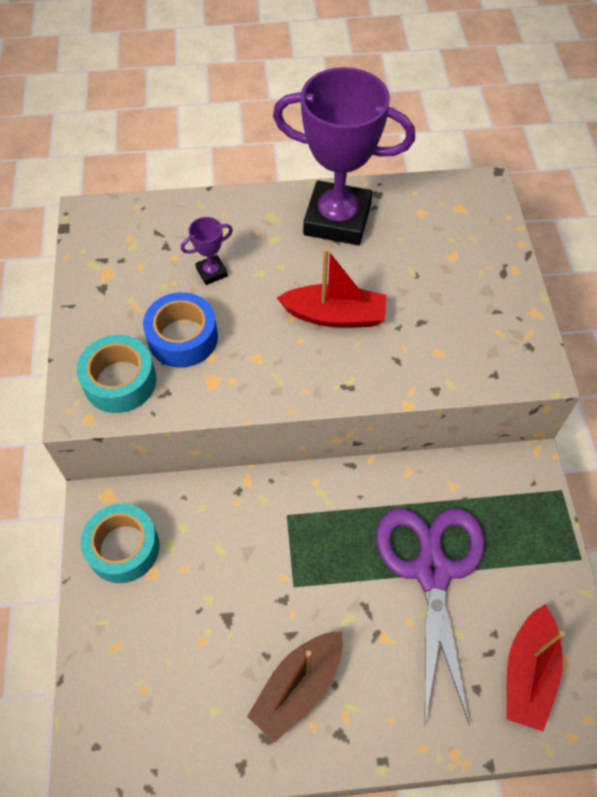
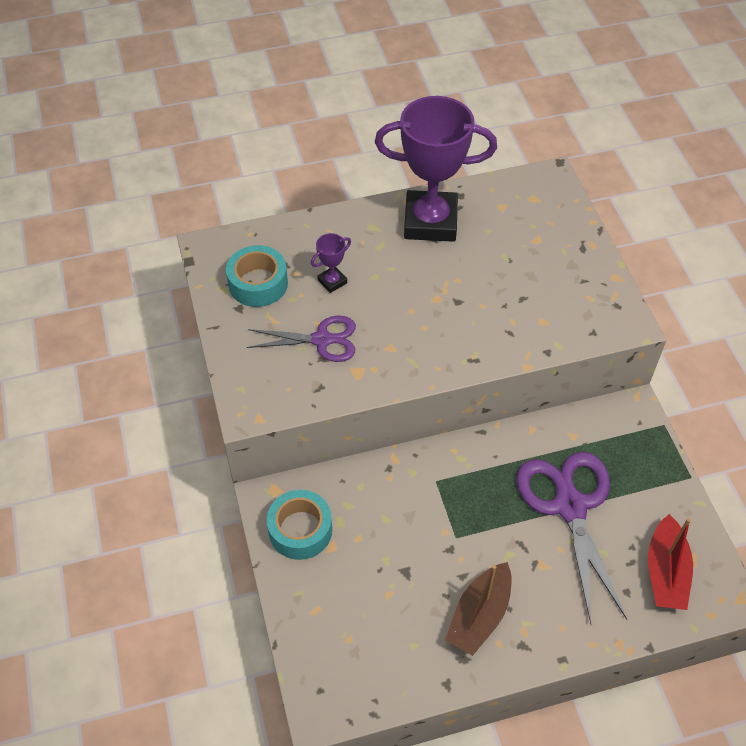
camera: 10 degrees left, 5 degrees down
(120, 381) = (277, 383): turquoise tape -> turquoise tape (258, 283)
(183, 337) = (322, 340): blue tape -> purple scissors
(335, 315) = (448, 303): red boat -> none

